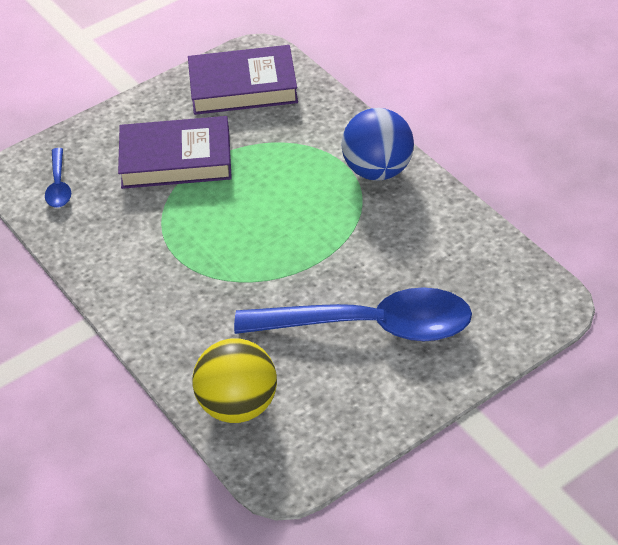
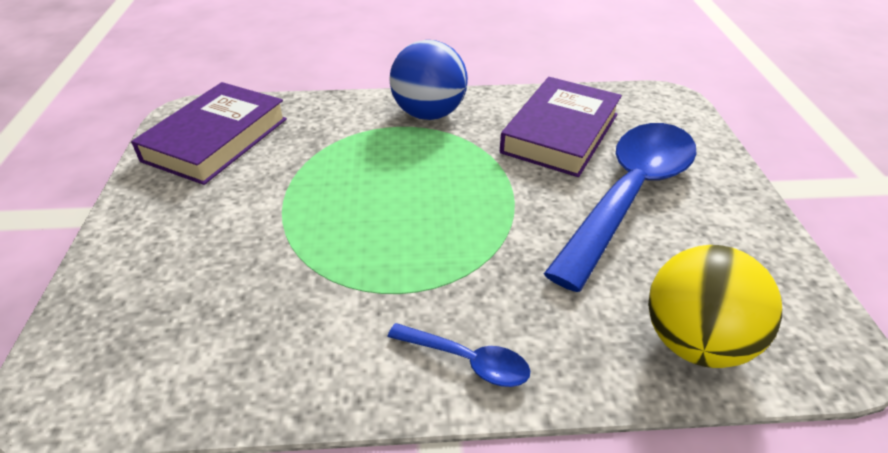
camera: 60 degrees left, 5 degrees down
(59, 185) = (147, 352): blue spoon -> blue spoon (467, 361)
(176, 159) = (250, 225): purple book -> purple book (560, 133)

